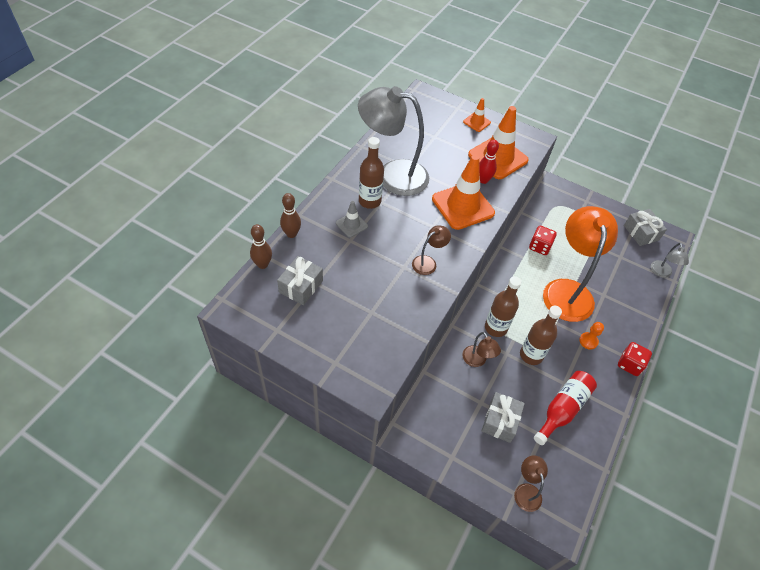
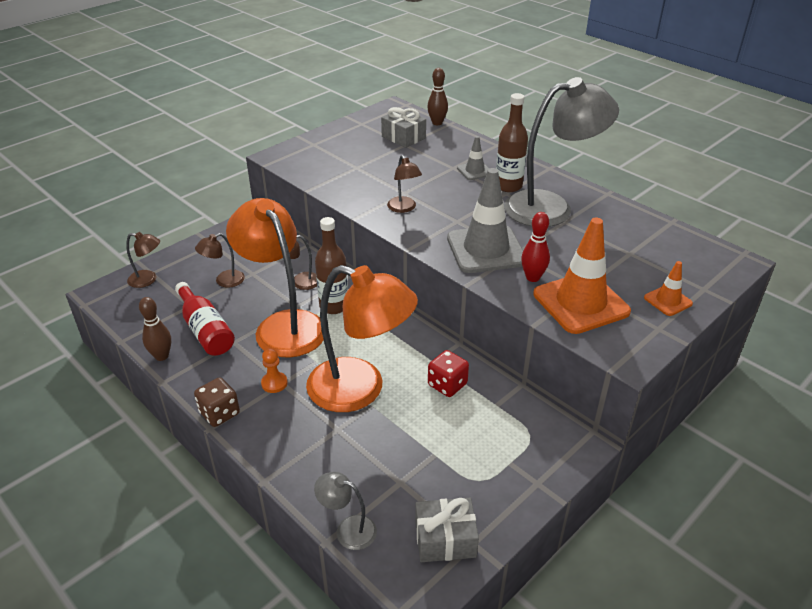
camera: 110 degrees right, 15 degrees down
(291, 234) = (471, 139): brown bowling pin -> brown bowling pin (161, 356)
(392, 175) = (551, 207): grey lamp -> grey lamp turned 45 degrees clockwise
(463, 206) = (486, 249): orange traffic cone -> grey traffic cone
(500, 421) = (224, 281): grey gift -> brown lamp
(531, 355) = (283, 325): brown bottle -> orange lamp
(629, 364) = (219, 413): red dice -> brown dice

